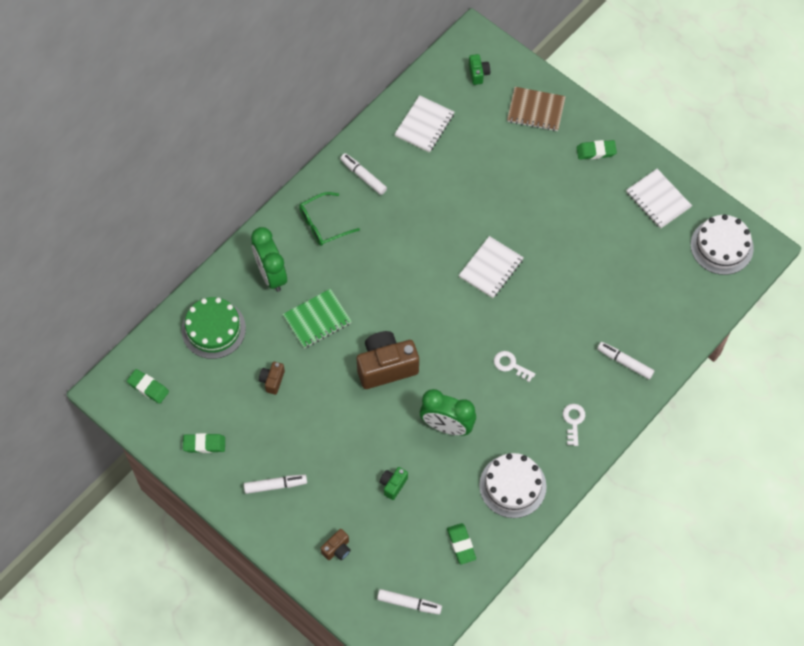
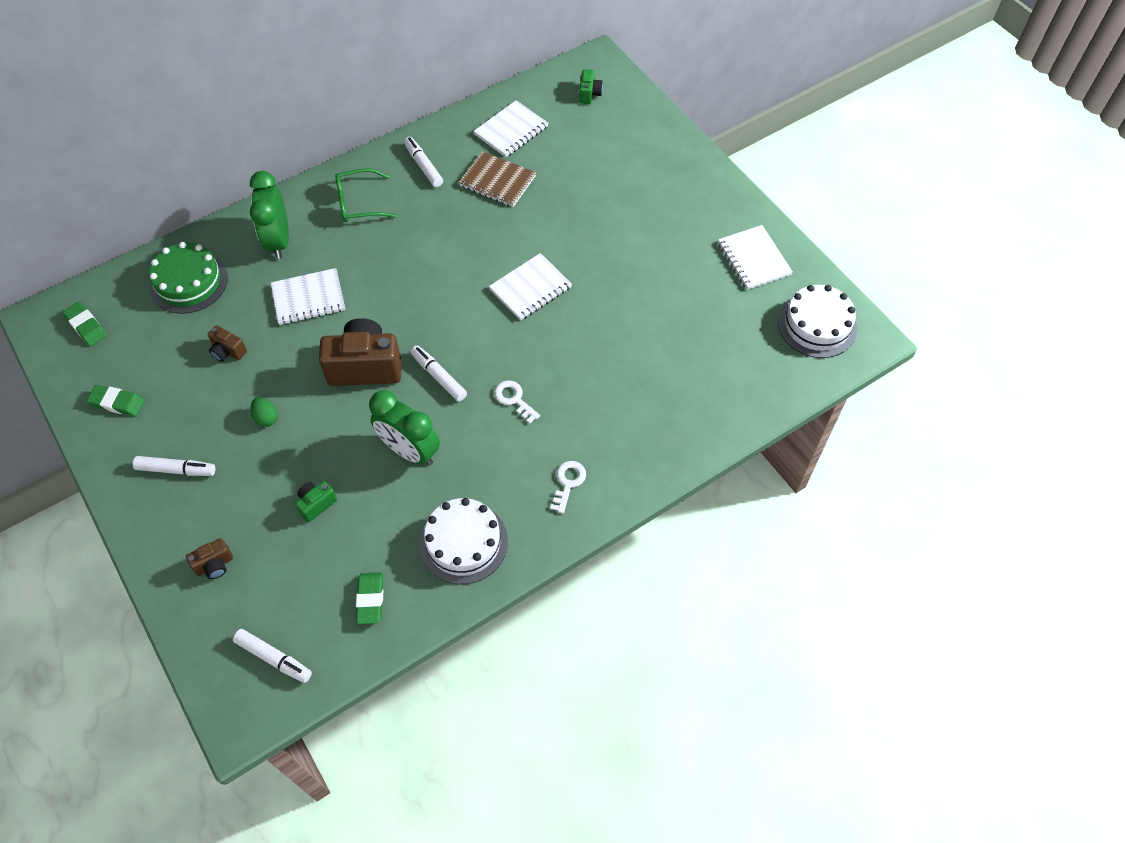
camera: 15 degrees right, 5 degrees down
(272, 381) = (228, 351): brown camera -> brown camera turned 90 degrees counterclockwise
(317, 319) = (308, 298): green notebook -> white notebook
(326, 427) = (266, 418): none -> green egg
(536, 110) = (641, 141): brown notebook -> brown notebook (497, 181)
(596, 151) = (696, 195): green eraser -> none
(625, 362) = (656, 429): white marker -> white marker (439, 376)

